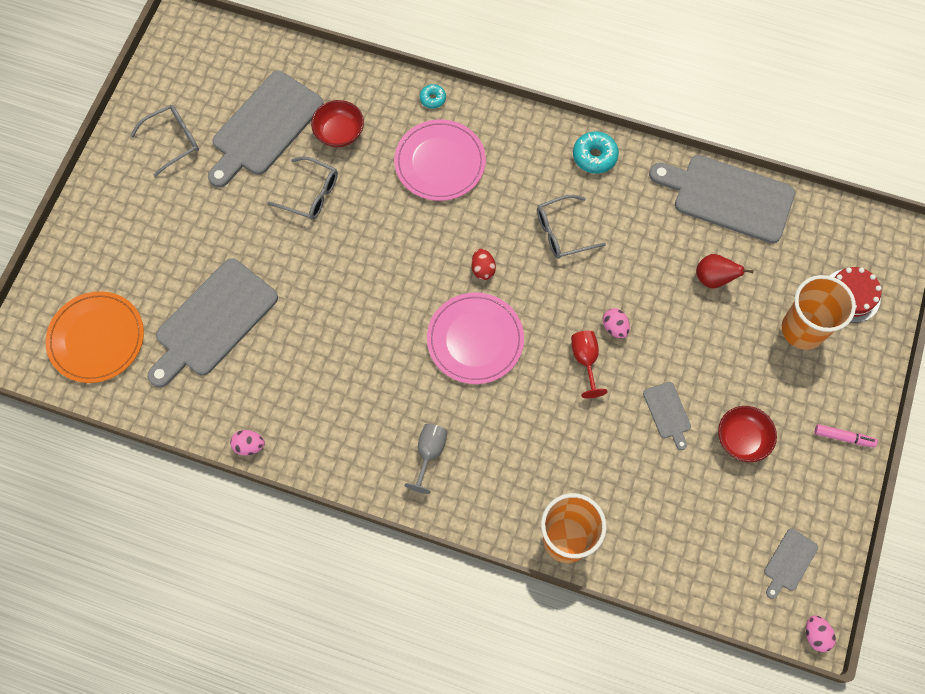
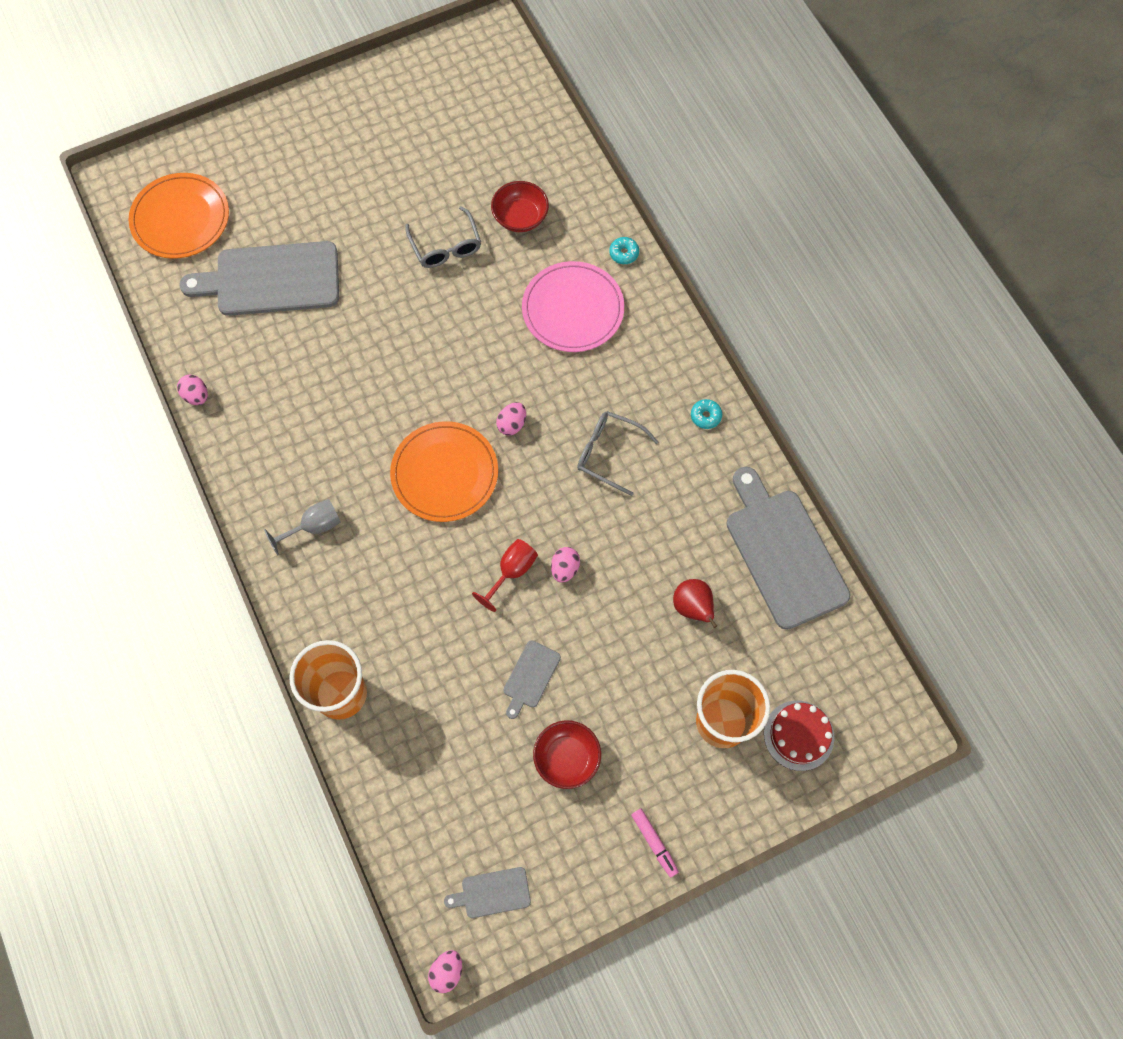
camera: 45 degrees right, 0 degrees up
(173, 141) = (390, 117): grey glasses -> none
(264, 127) = (468, 164): grey cutting board -> none
(475, 339) = (444, 473): pink plate -> orange plate
(483, 269) = (512, 424): red egg -> pink egg
(594, 156) = (705, 416): turquoise donut -> turquoise donut, size x0.60

